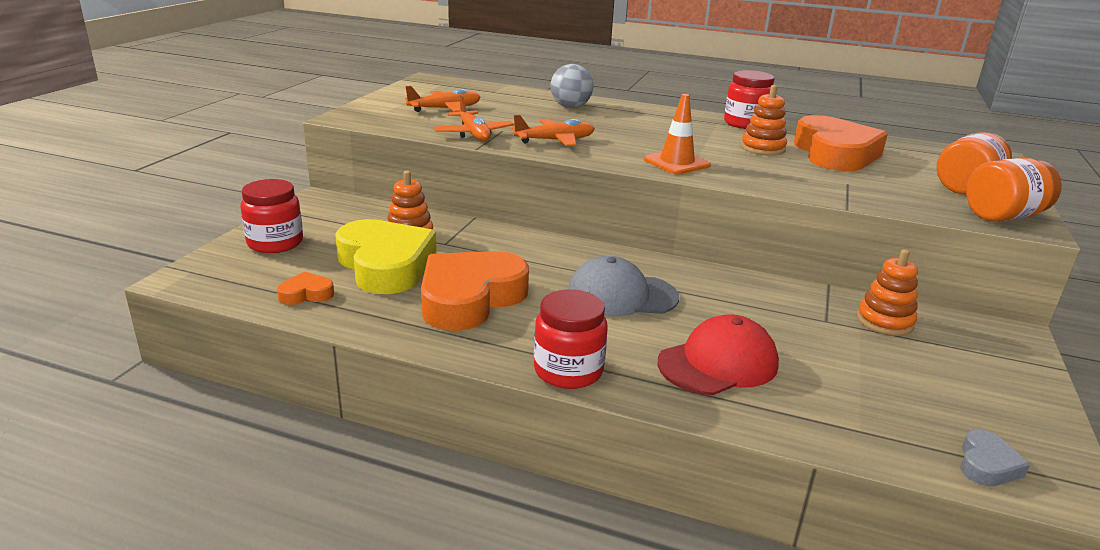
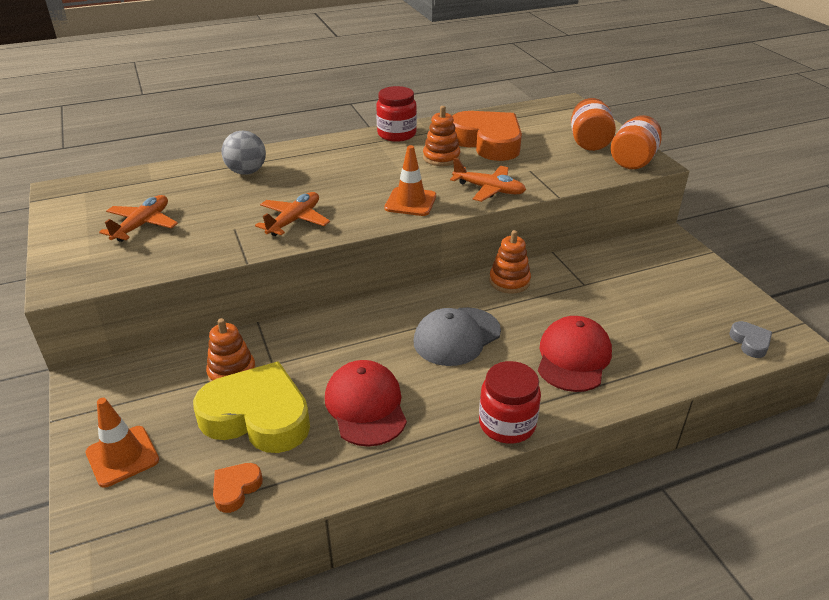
camera: 40 degrees left, 10 degrees up
(275, 243) = (122, 456): red jar -> orange traffic cone
(470, 298) = (366, 406): orange heart -> red cap
(473, 134) = (218, 245): orange plane -> orange plane (489, 189)
(884, 321) = (610, 266): orange stacking toy -> orange stacking toy (509, 281)

